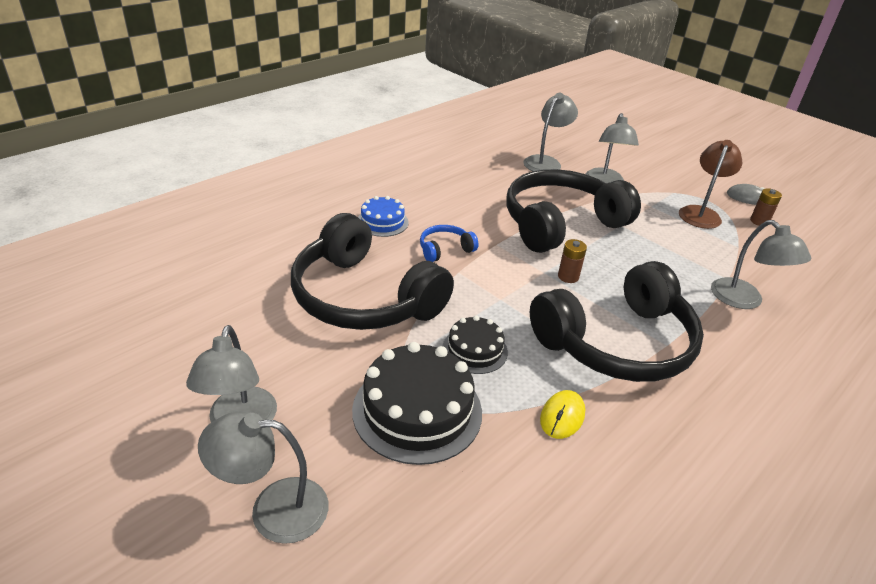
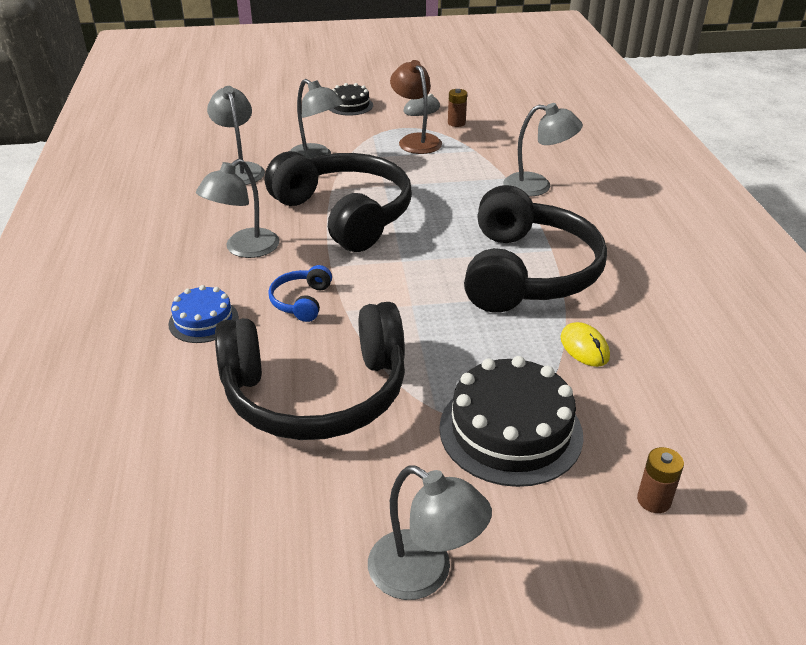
camera: 50 degrees left, 0 degrees up
(273, 509) = (561, 591): grey lamp -> grey lamp (244, 249)
(475, 350) = (464, 355): black cake -> black cake (350, 105)
(561, 224) = (345, 214): black headphones -> black headphones turned 135 degrees clockwise
(568, 277) = (422, 251): brown battery -> brown battery (654, 500)

